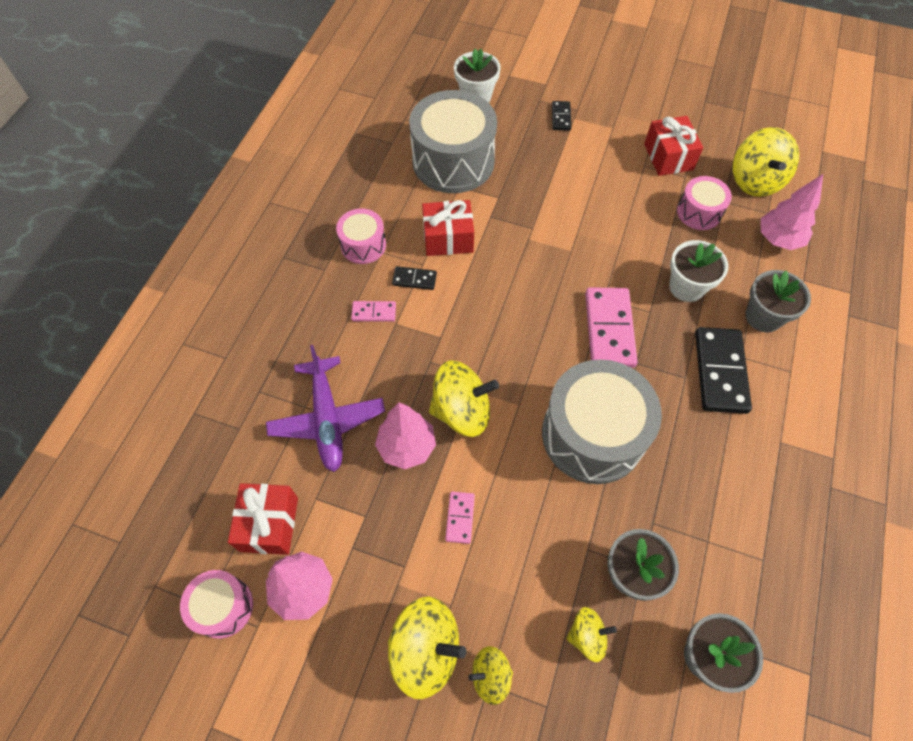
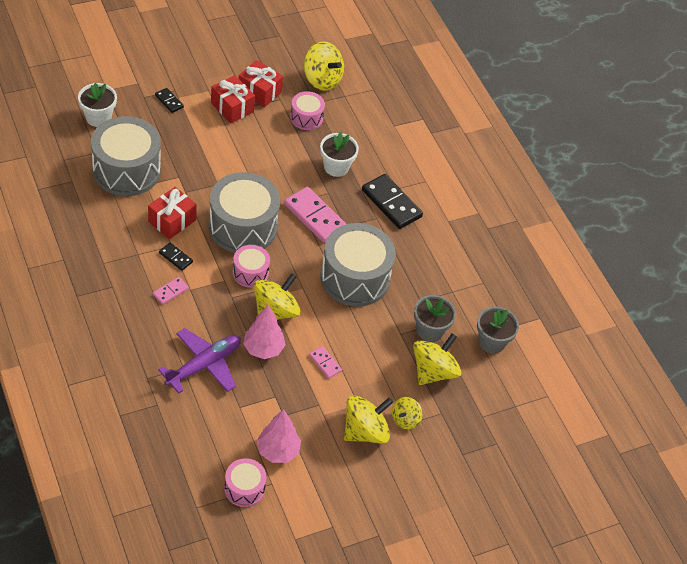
camera: 50 degrees left, 10 degrees down
(269, 524) = (227, 436): red gift -> red gift (232, 107)
(327, 419) = (204, 365): purple plane -> purple plane turned 75 degrees counterclockwise
(363, 245) = (122, 257): pink drum -> pink drum (250, 273)
(414, 279) = (176, 257): black domino -> black domino turned 75 degrees clockwise
(516, 290) = (243, 226): none -> grey drum
(587, 636) = (433, 371): yellow spinning top -> yellow spinning top, size x1.77
(763, 317) = (389, 159): grey flower pot -> none
(778, 240) = (363, 109): pink tree -> none

